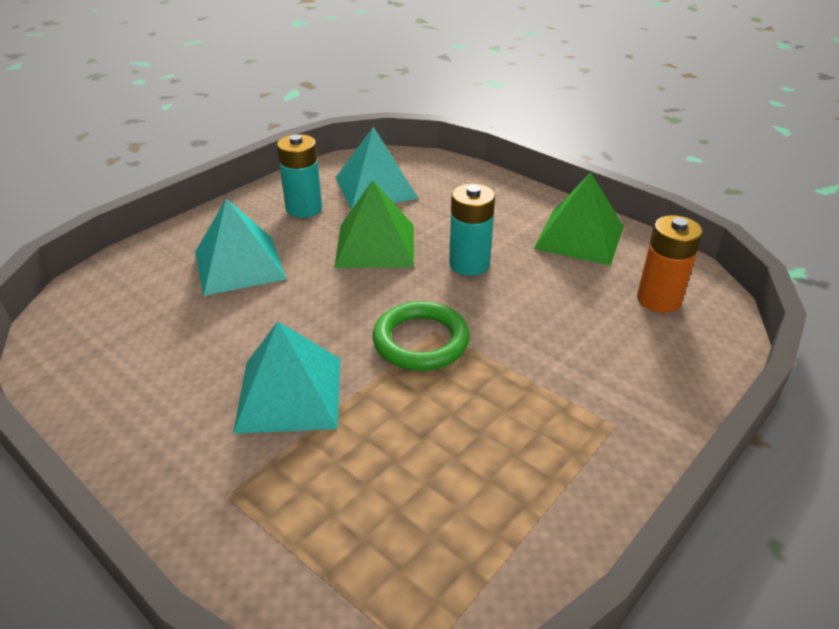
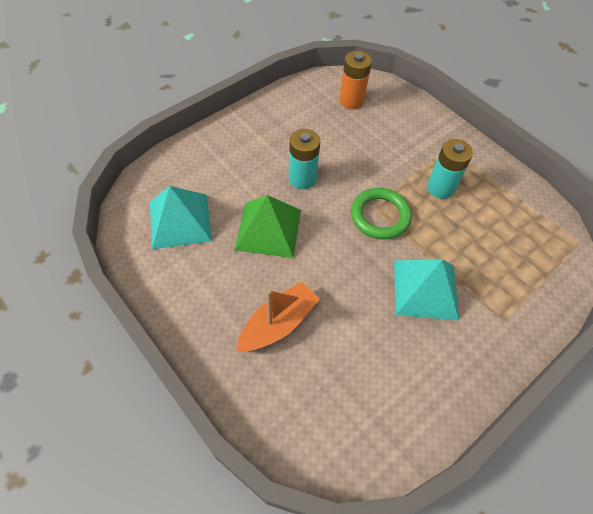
camera: 85 degrees left, 20 degrees up
(239, 265) = (278, 323): turquoise pyramid -> orange boat
(304, 208) = (200, 275): turquoise battery -> turquoise battery (440, 188)
(579, 237) = (281, 116): green pyramid -> none

